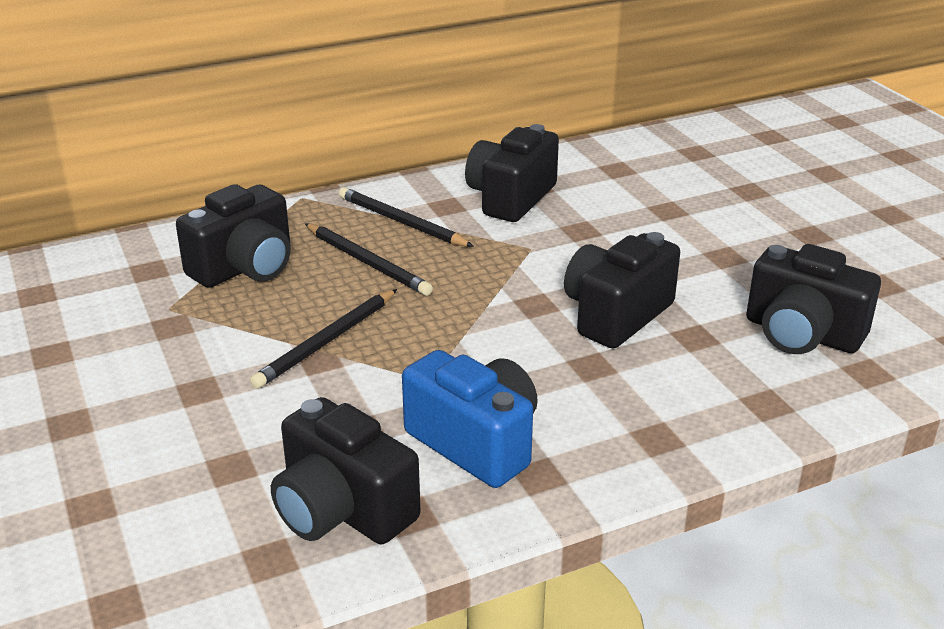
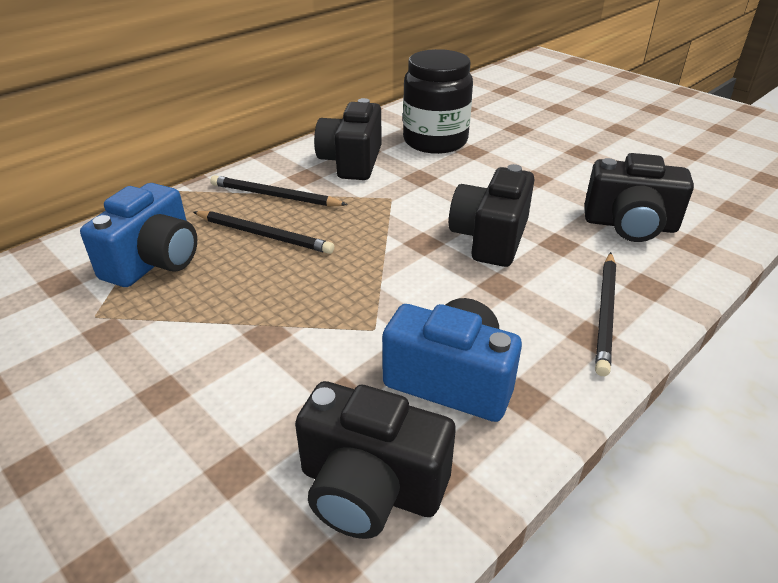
camera: 20 degrees left, 5 degrees up
(245, 267) = (154, 261): black camera -> blue camera
(327, 342) = (265, 315): black pencil -> black pencil (606, 313)
(629, 189) = (435, 141): none -> black jar

